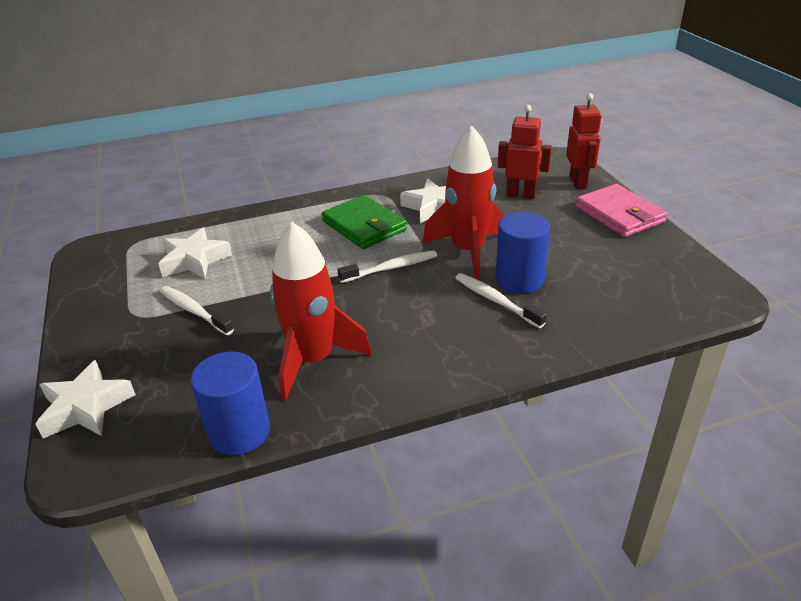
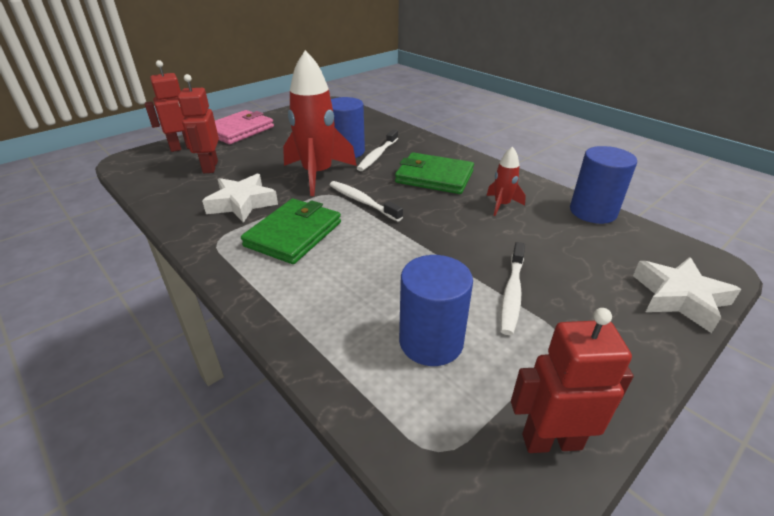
camera: 115 degrees left, 0 degrees up
(91, 279) = (551, 441): none -> red robot
(194, 260) = (431, 341): white star -> blue cylinder
(313, 360) = (501, 205): red rocket -> red rocket, size x0.48
(411, 330) = (434, 177): none -> green wallet

